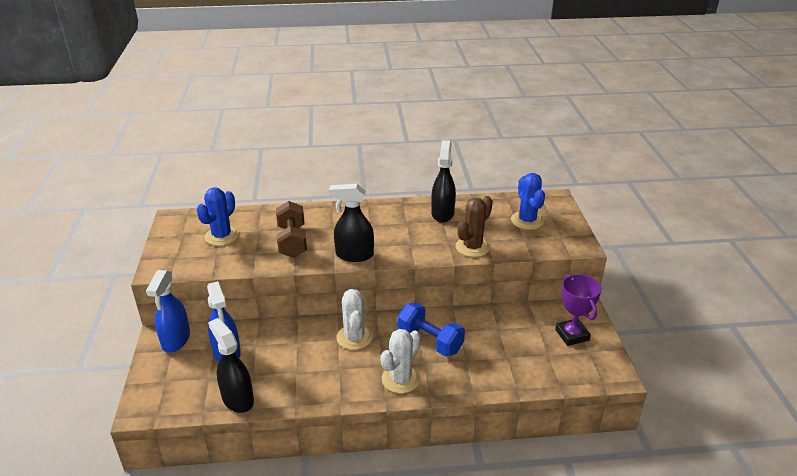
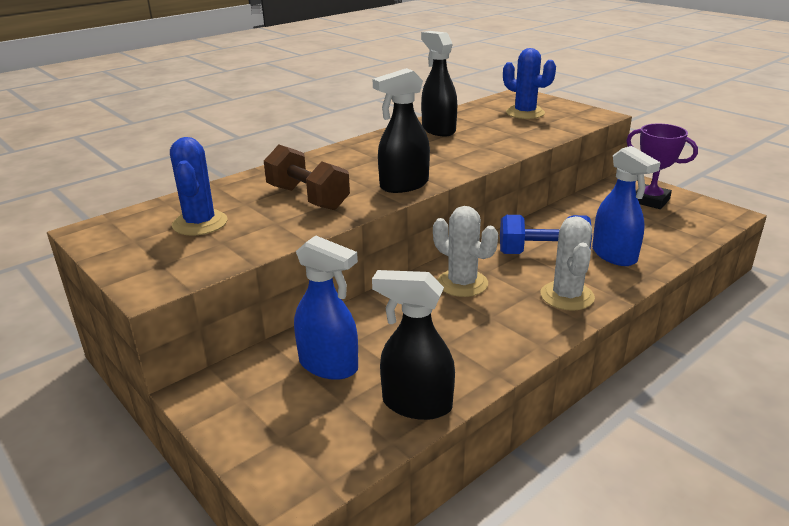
camera: 35 degrees left, 5 degrees down
(176, 340) = (231, 386): blue spray bottle -> blue spray bottle (614, 255)
(472, 247) = (512, 143): brown cactus -> none

